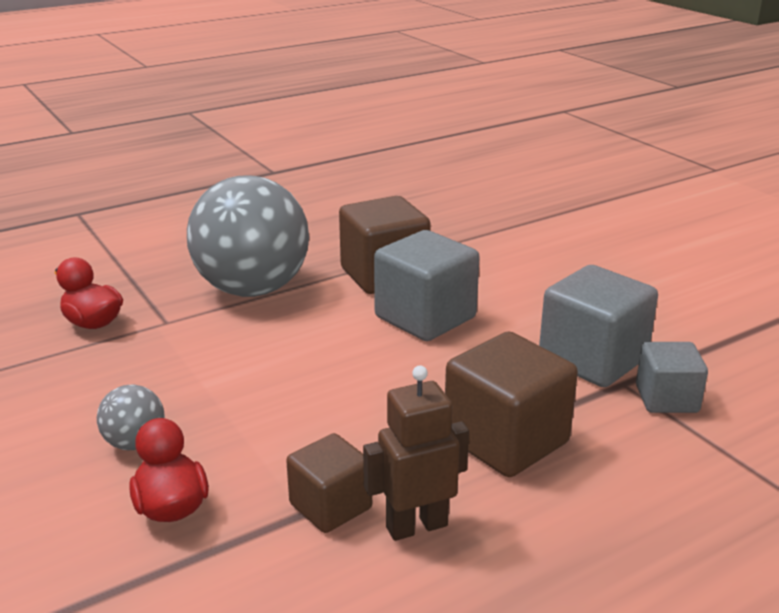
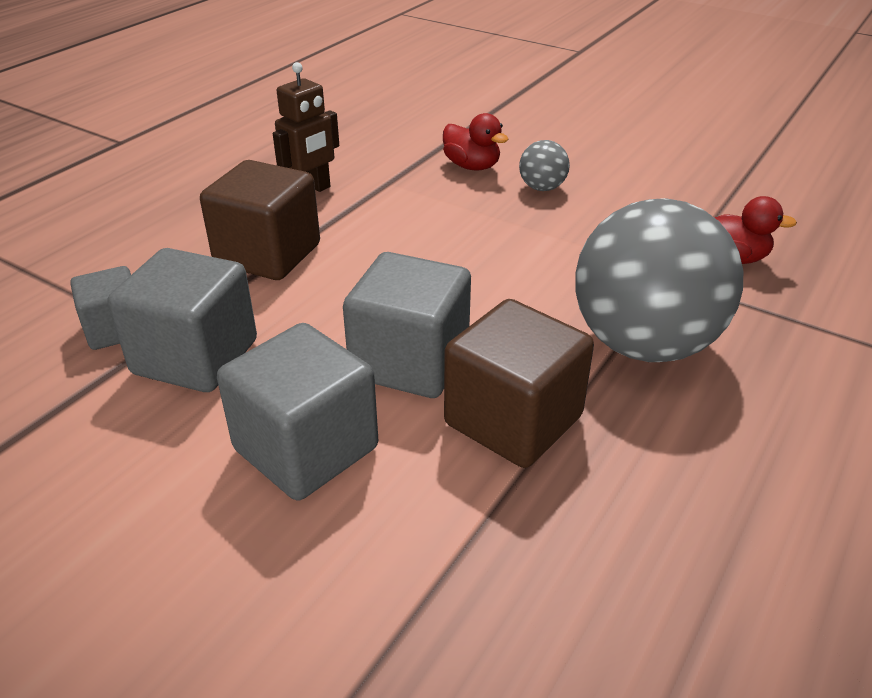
camera: 155 degrees right, 10 degrees up
(330, 506) = (373, 188): brown cube -> none
(522, 291) = (306, 448): none -> grey cube

